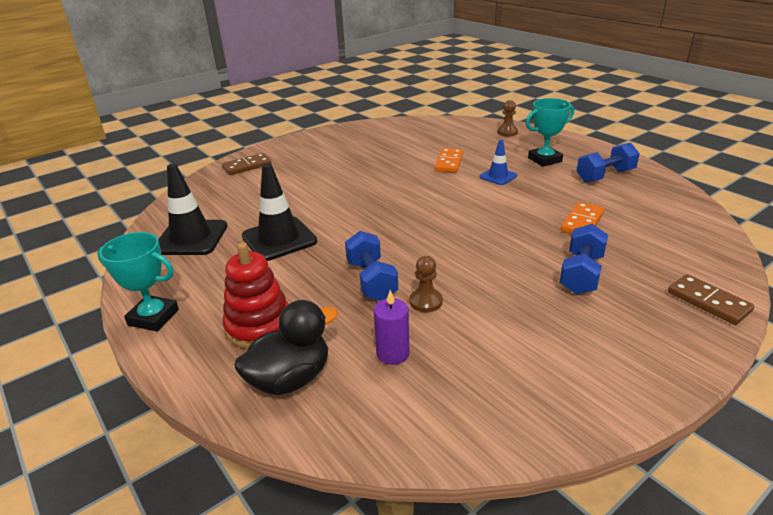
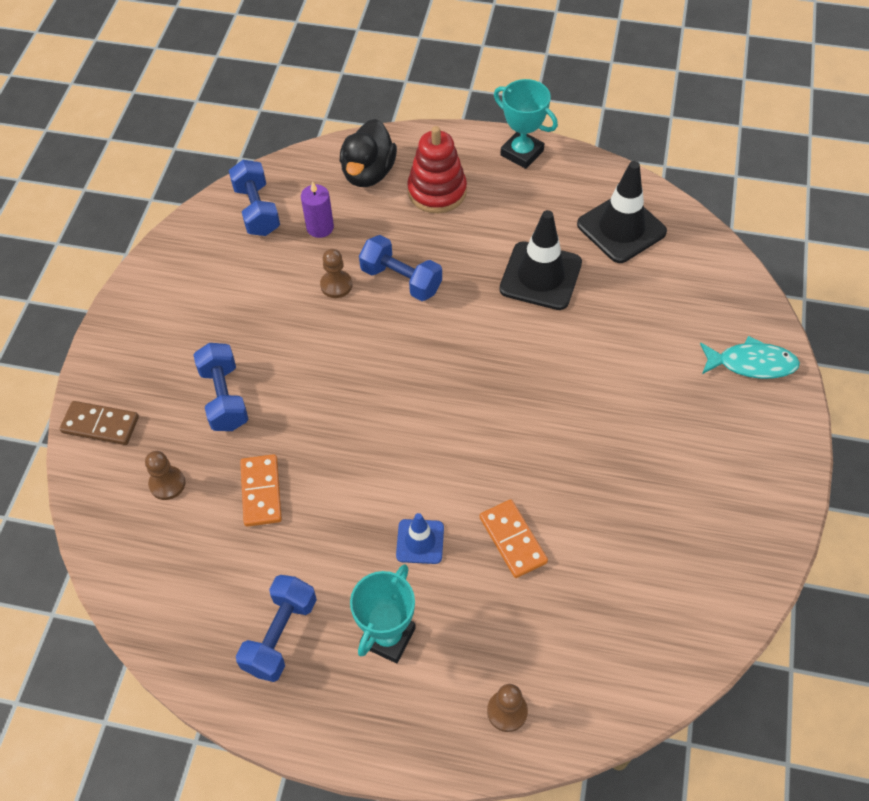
camera: 140 degrees right, 25 degrees up
(153, 317) = (522, 153): turquoise trophy -> turquoise trophy turned 60 degrees clockwise
(247, 166) = (751, 363): brown domino -> turquoise fish
(440, 408) = (257, 210): none -> blue dumbbell
(654, 249) = (167, 484): none -> brown pawn

